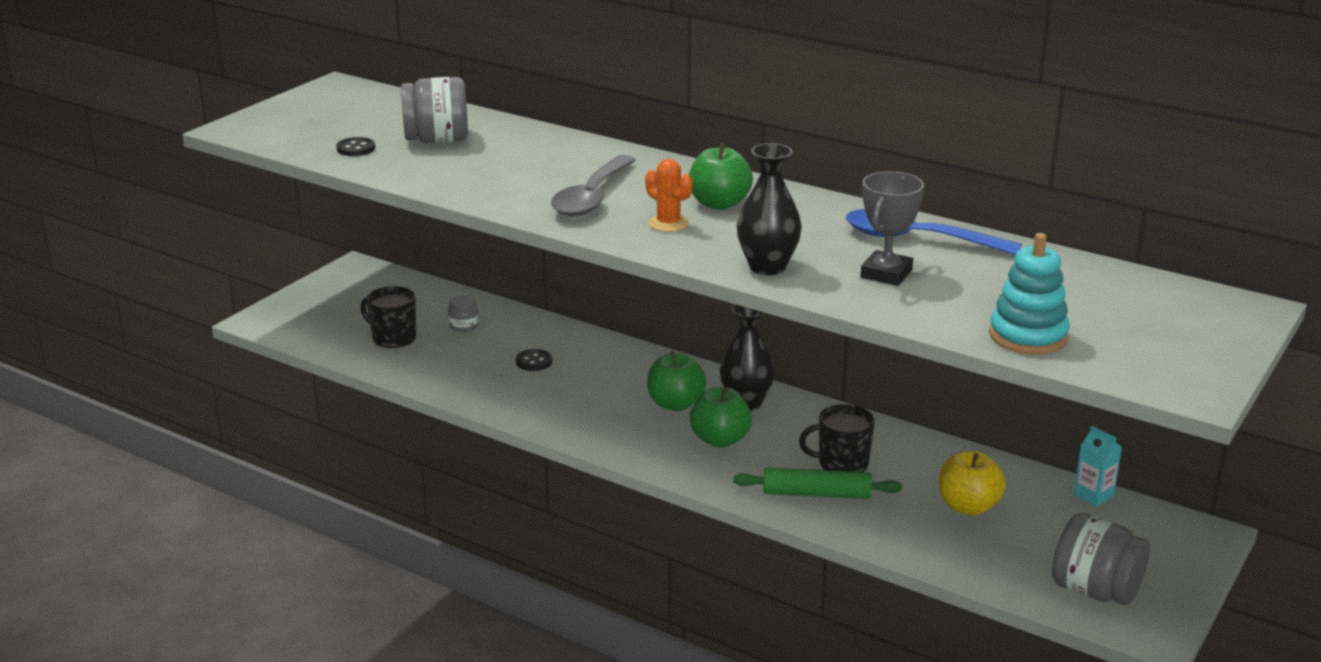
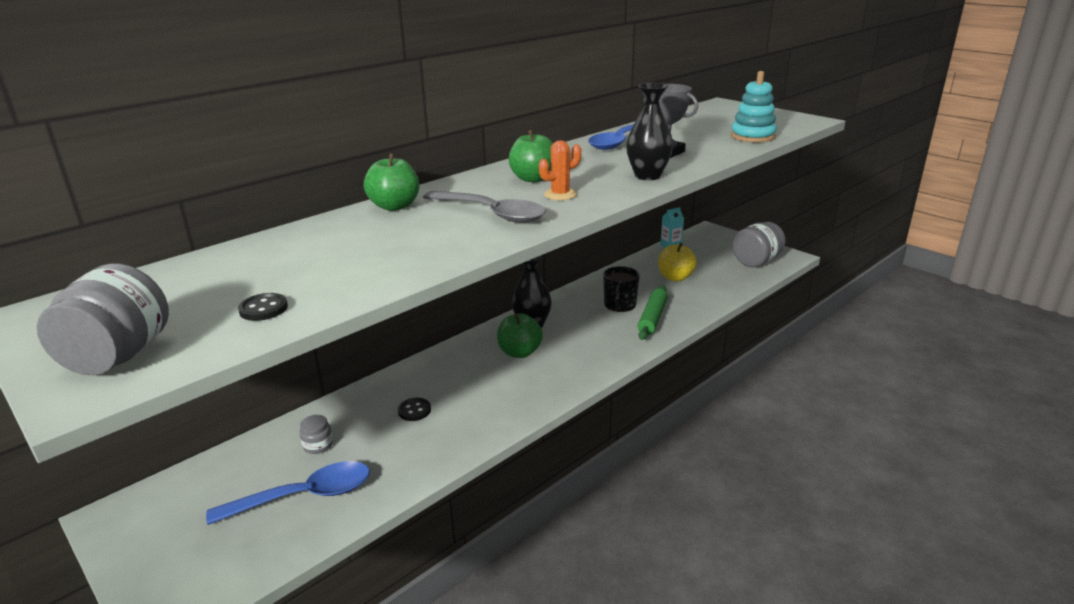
camera: 75 degrees left, 0 degrees up
(393, 338) = (304, 496): black mug -> blue spoon
(437, 140) = (290, 265): grey jar -> grey jar (119, 356)
(720, 439) = (576, 342): green apple -> green apple (394, 206)

